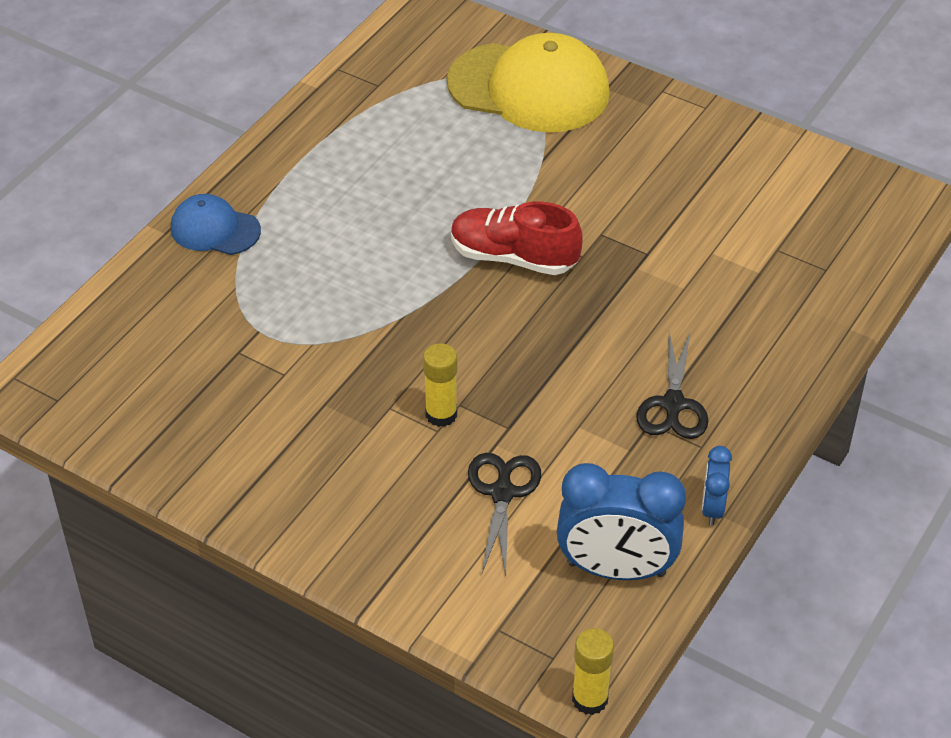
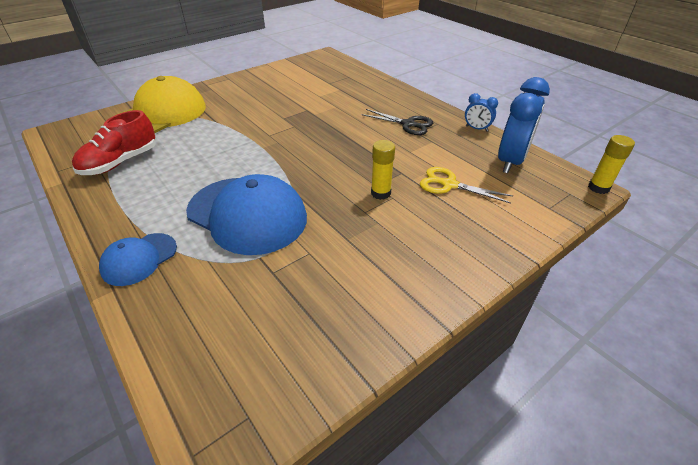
camera: 70 degrees left, 5 degrees down
(330, 289) = (247, 214): none -> blue cap
(502, 493) = (449, 184): black scissors -> yellow scissors
(513, 257) = (278, 144): red shoe -> red shoe (120, 162)

